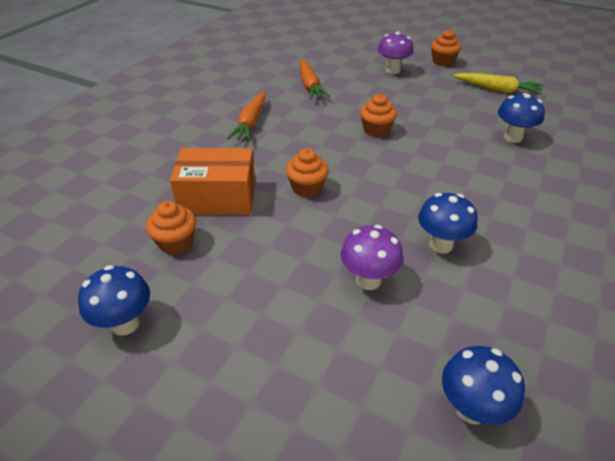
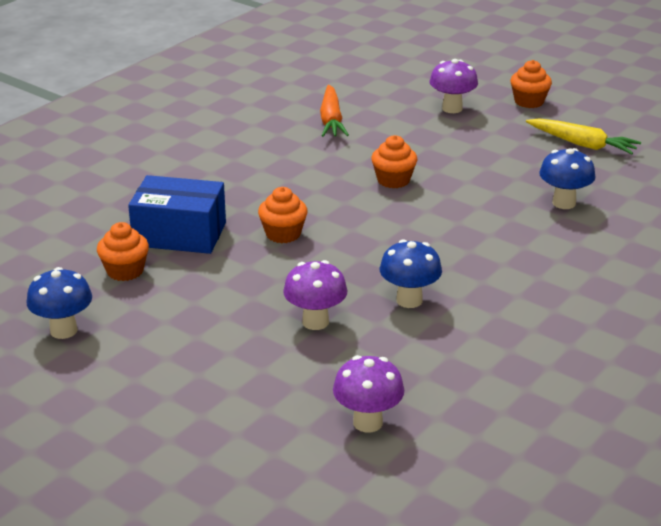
camera: 10 degrees right, 10 degrees down
(218, 197) = (179, 234): orange box -> blue box
(250, 123) = (240, 159): orange carrot -> none
(471, 409) = (367, 422): blue mushroom -> purple mushroom

